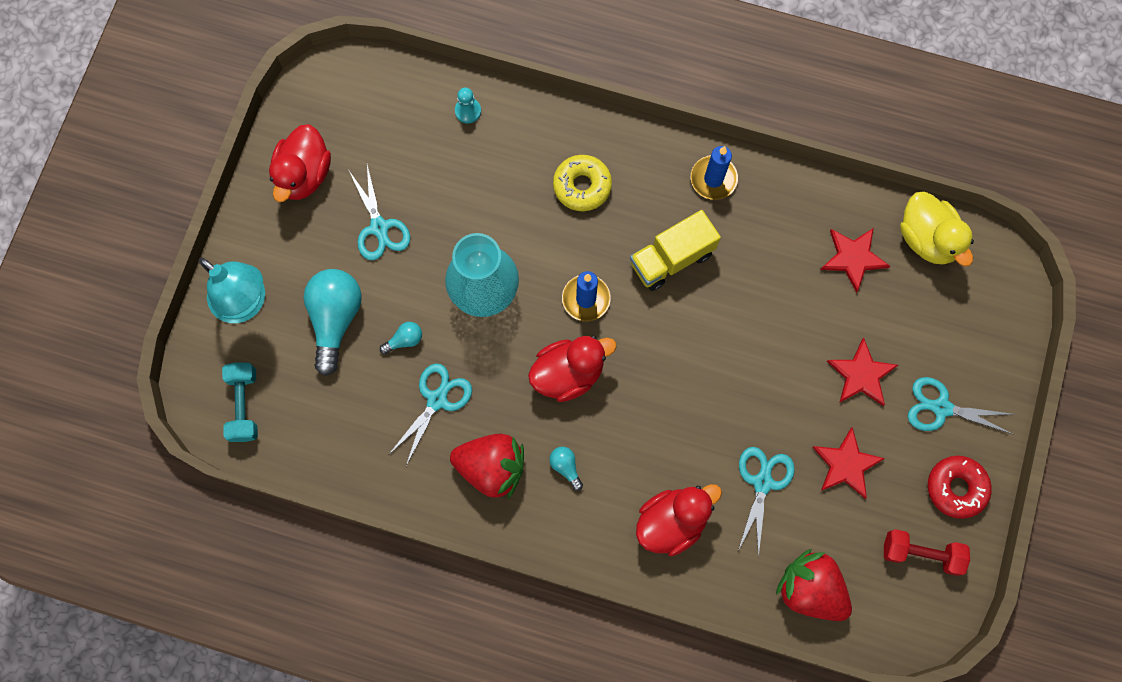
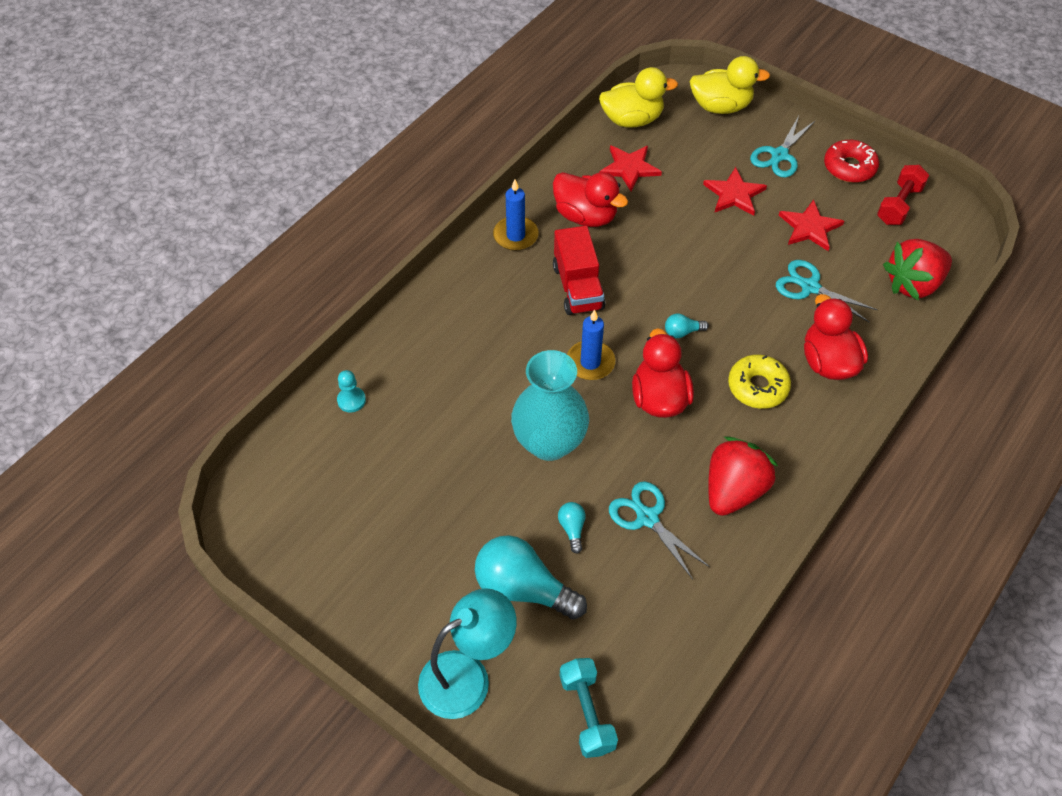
camera: 70 degrees left, 20 degrees down
(244, 405) = (587, 713): turquoise dumbbell -> turquoise dumbbell turned 60 degrees clockwise
(304, 175) = (344, 572): red duck -> red duck (586, 216)
(379, 227) = (438, 516): turquoise scissors -> none
(566, 467) = (752, 428): turquoise light bulb -> turquoise light bulb (682, 332)
(582, 186) = (476, 332): yellow donut -> yellow donut (757, 387)
(671, 258) = (578, 287): yellow truck -> red truck
(991, 326) = (720, 106): none -> yellow duck

